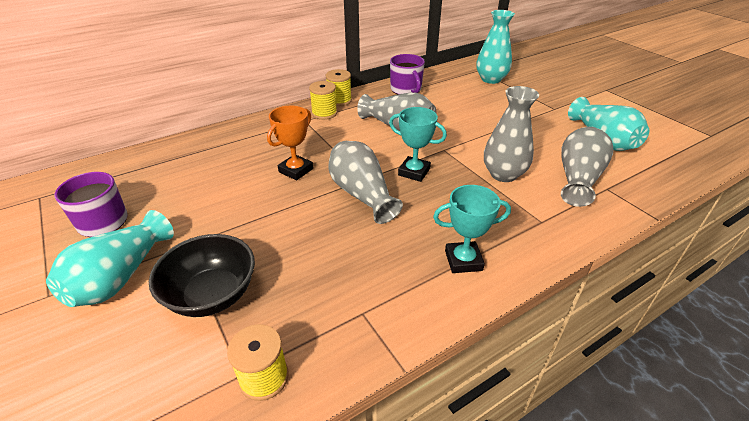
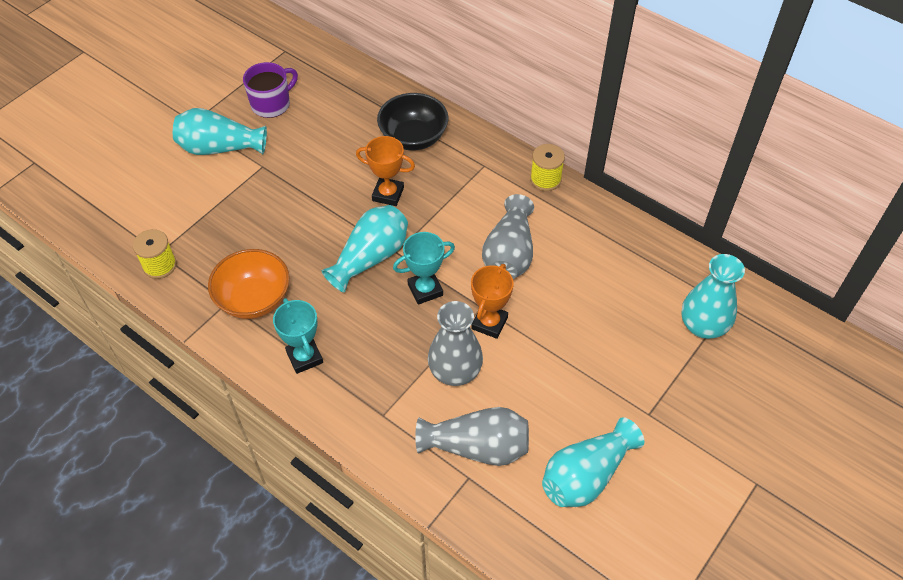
camera: 70 degrees right, 15 degrees up
(212, 295) = (218, 207): black bowl -> black bowl (413, 138)
(324, 113) = (508, 176): yellow spool -> none
(362, 194) = (370, 257): grey vase -> turquoise vase
(370, 287) = (254, 299): none -> orange bowl
(406, 90) = (612, 236): purple mug -> none
(414, 172) = (425, 290): turquoise trophy -> turquoise trophy turned 60 degrees clockwise
(461, 149) = (489, 323): none -> orange trophy

